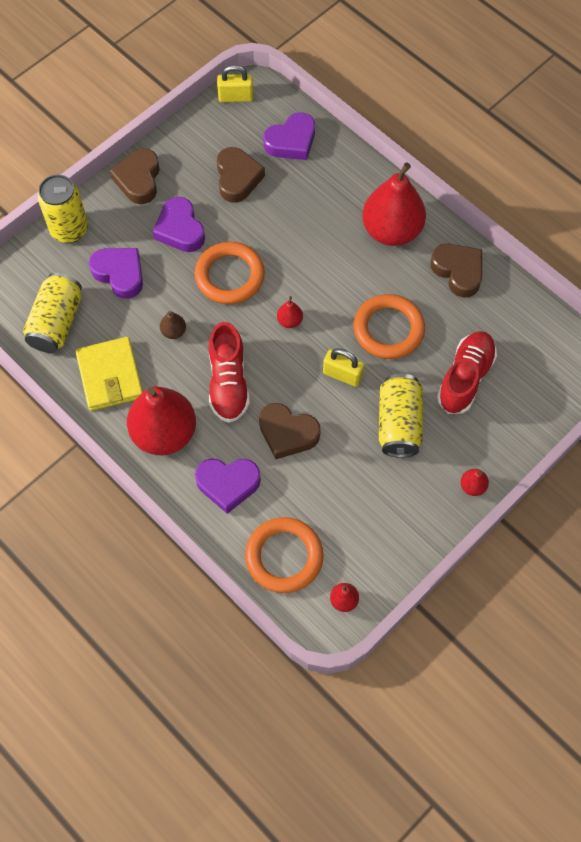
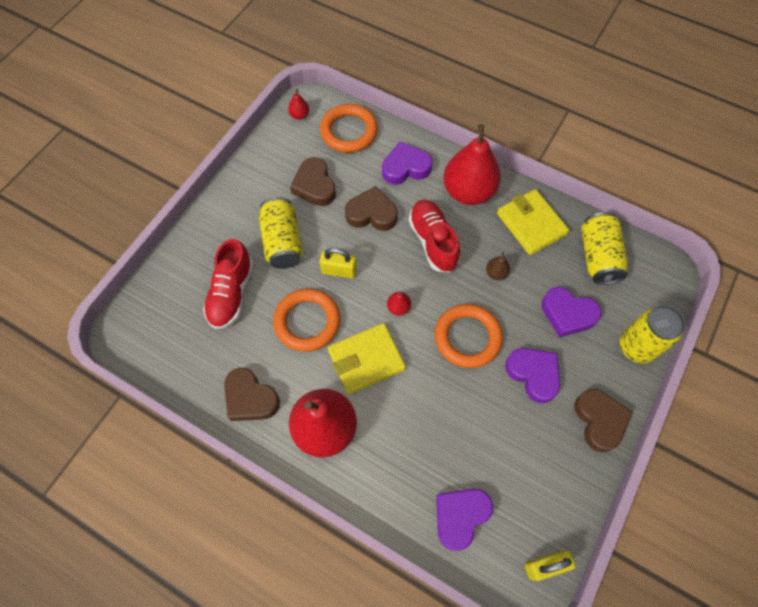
camera: 165 degrees right, 0 degrees up
(237, 178) = (501, 450): brown heart -> brown heart (315, 186)
(337, 279) = (366, 359): none -> yellow wallet
(472, 486) = (215, 208): red pear -> none

